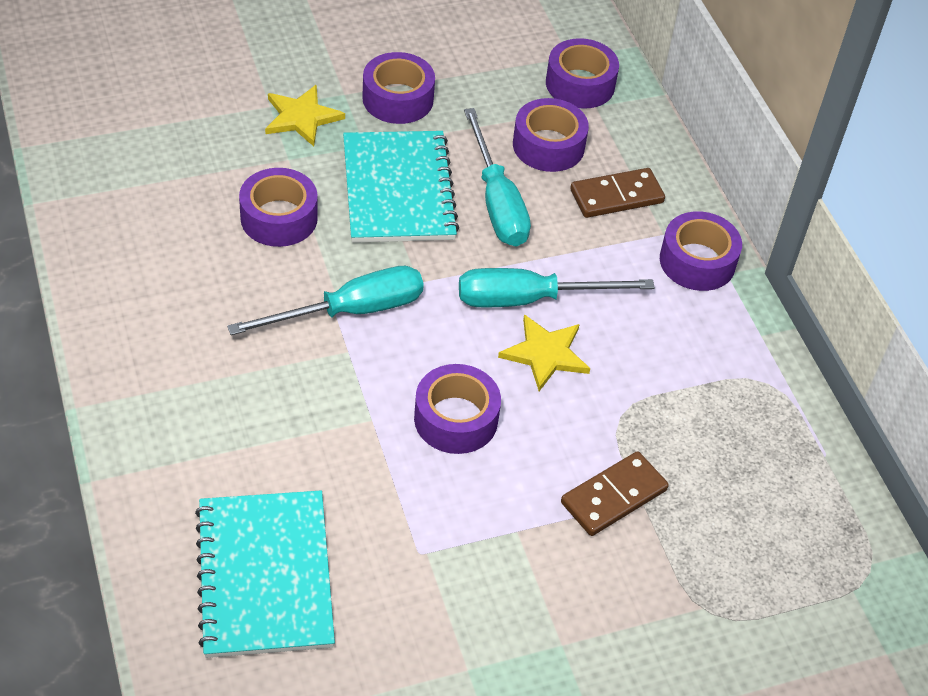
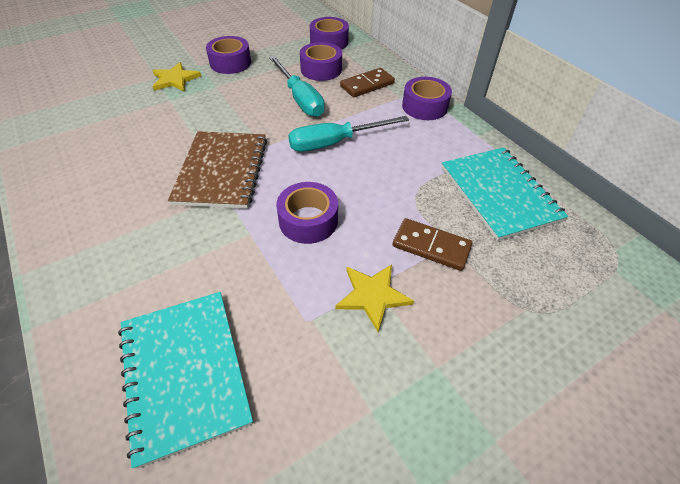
camera: 10 degrees left, 0 degrees up
(279, 218) = (167, 129): purple tape -> none
(350, 311) = (222, 171): turquoise screwdriver -> brown notebook
(398, 190) = (240, 103): turquoise notebook -> turquoise notebook (499, 193)
(545, 354) = (354, 170): yellow star -> yellow star (372, 296)
(613, 496) = (431, 246): brown domino -> brown domino turned 75 degrees clockwise

